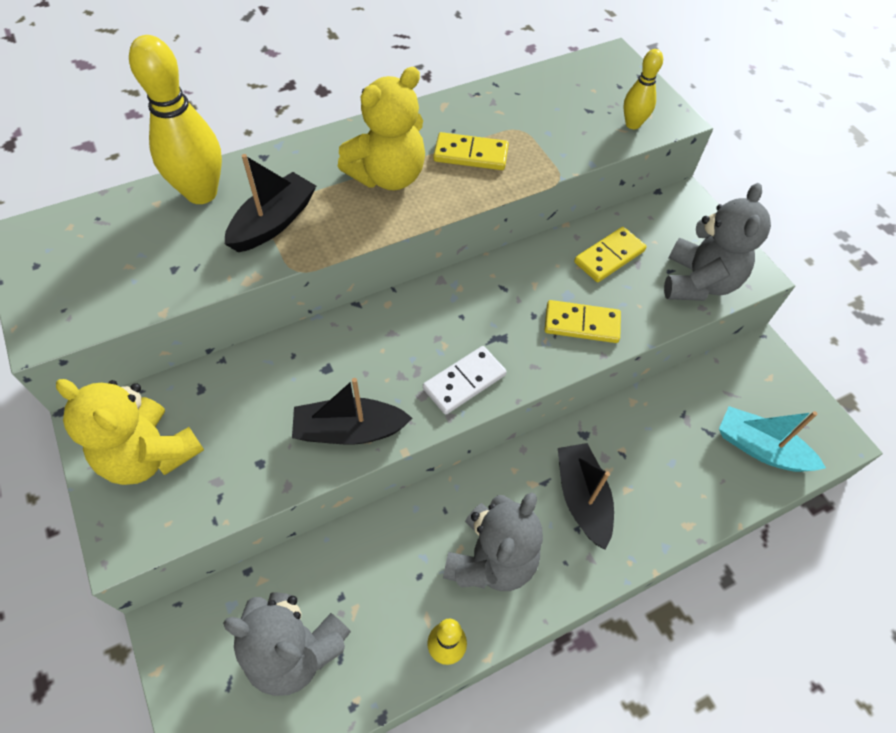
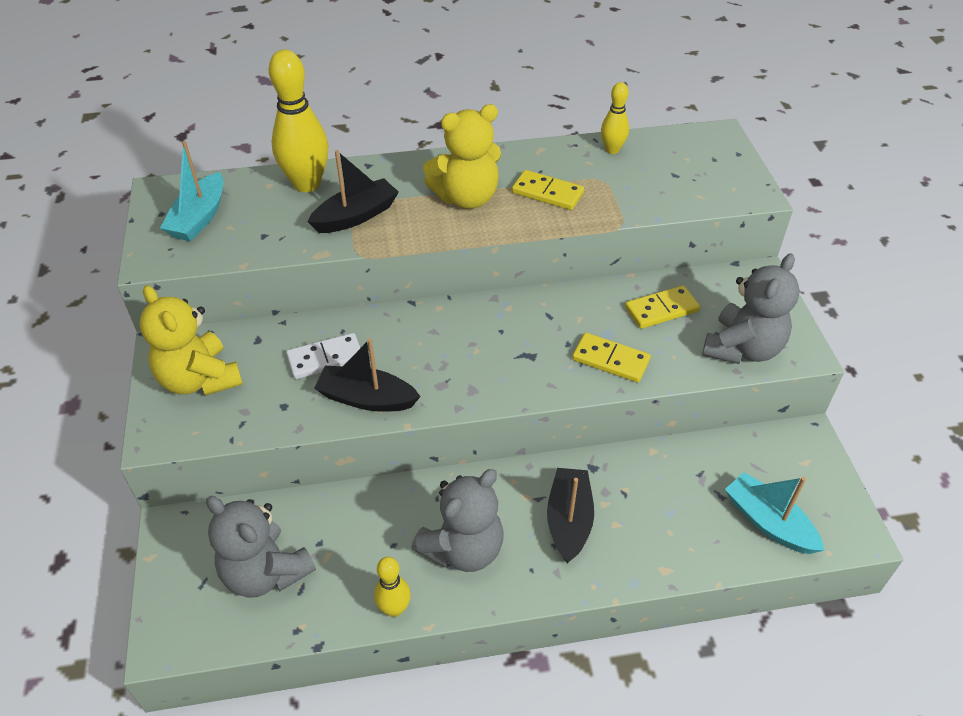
camera: 20 degrees right, 10 degrees down
(86, 262) = (199, 218): none -> turquoise boat
(464, 381) = (482, 383): white domino -> white domino (325, 358)
(632, 124) = (712, 193): yellow bowling pin -> yellow bowling pin (612, 149)

